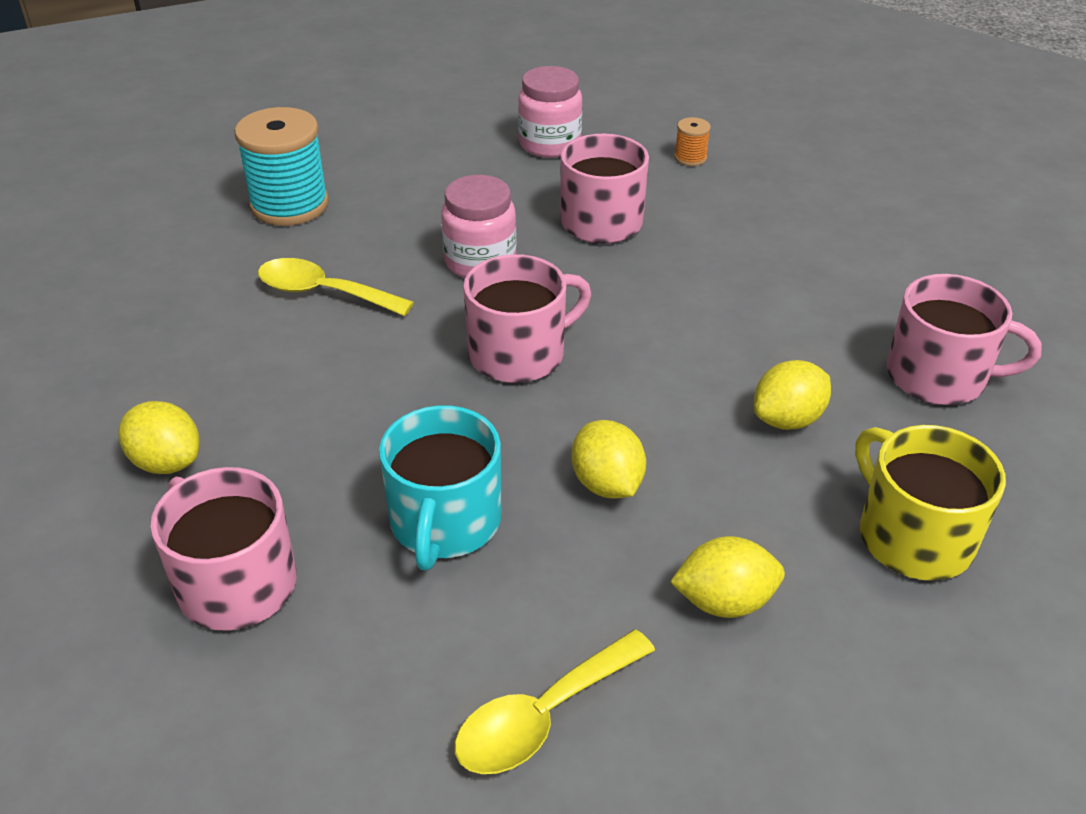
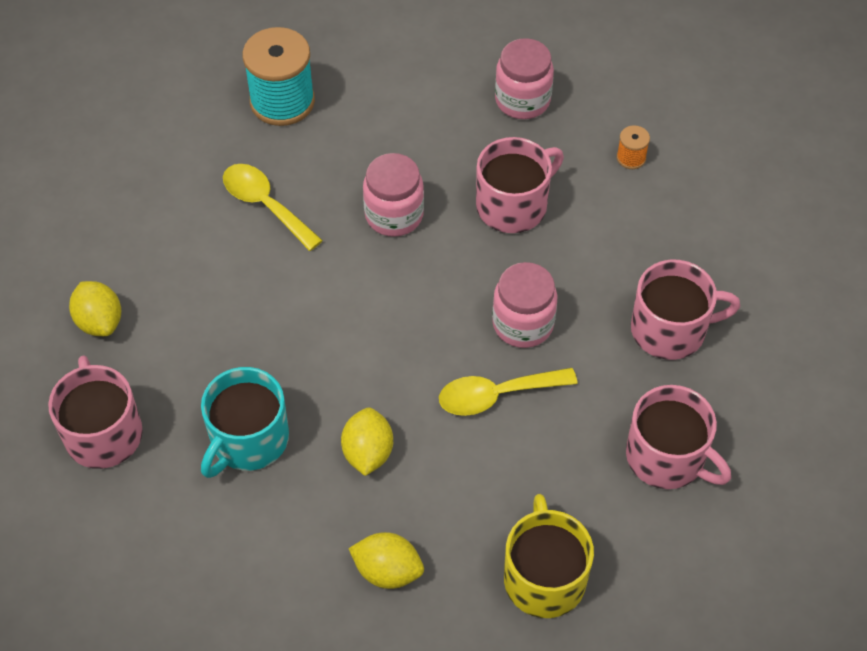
camera: 25 degrees right, 15 degrees up
(519, 353) = (373, 316): pink mug -> pink mug (670, 329)
(542, 716) = (233, 599): yellow spoon -> yellow spoon (496, 395)
(691, 311) = (523, 324): none -> pink jar
(787, 419) = (526, 450): yellow lemon -> none

